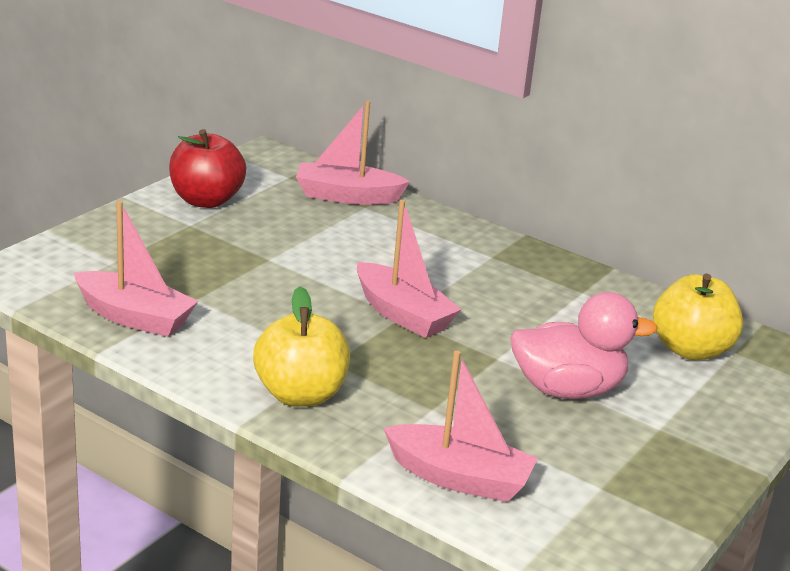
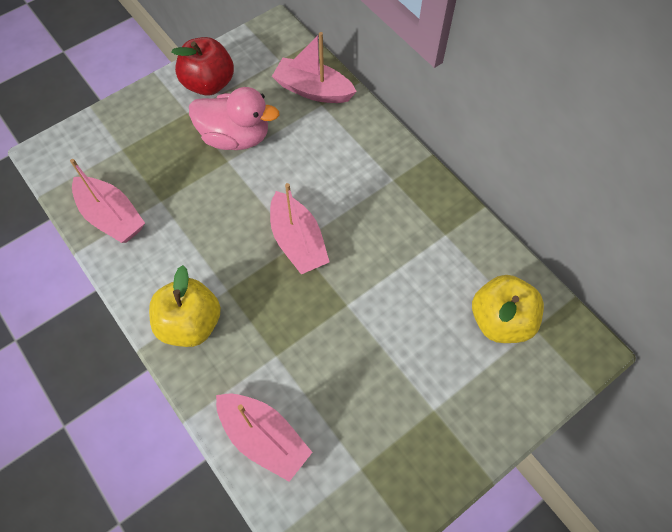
camera: 20 degrees right, 35 degrees up
(567, 389) = (383, 352): pink duck -> pink duck (236, 137)

